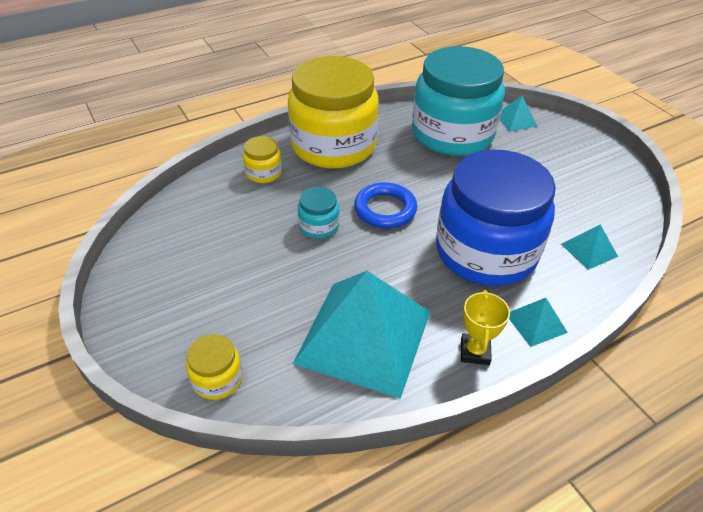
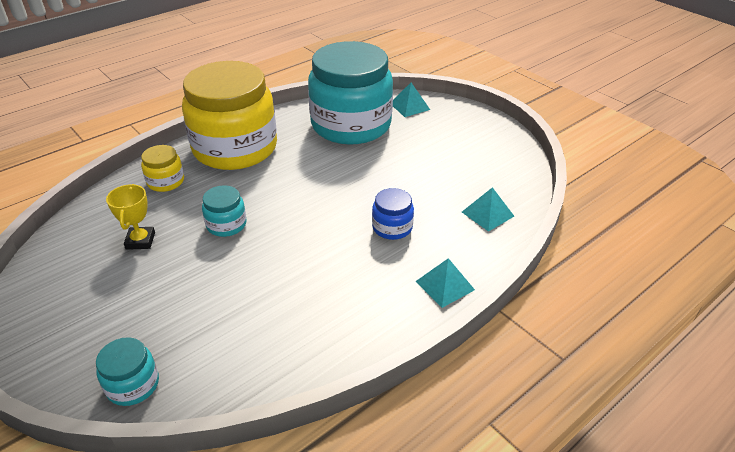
camera: 10 degrees left, 5 degrees down
(217, 379) = (133, 385): yellow jar -> turquoise jar
(364, 336) = (280, 322): turquoise pyramid -> none
(385, 209) = (291, 201): blue ring -> none
(475, 352) = (389, 320): yellow trophy -> yellow trophy (140, 241)
(486, 251) = (392, 227): blue jar -> blue jar, size x0.41

